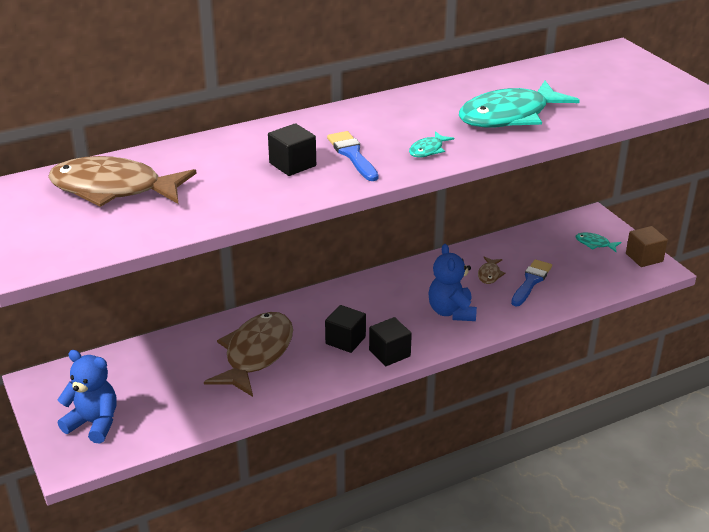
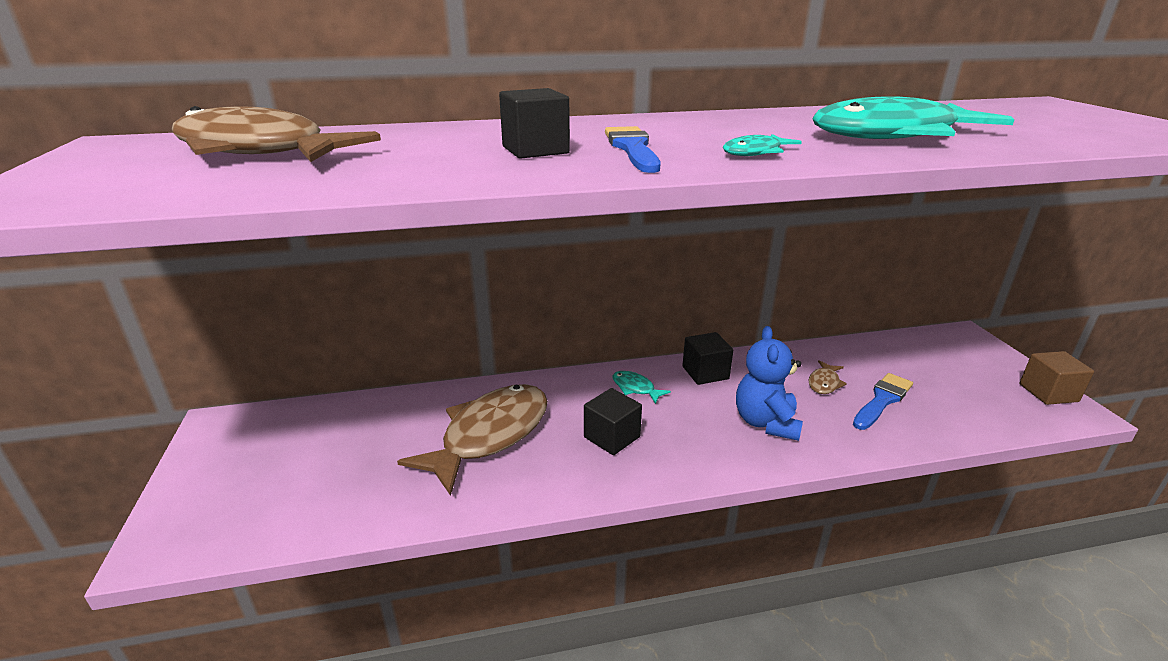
camera: 15 degrees right, 5 degrees down
(94, 423) = (234, 493): blue teddy bear -> none
(389, 353) = (666, 466): black cube -> black cube (705, 373)
(594, 244) = (971, 366): turquoise fish -> turquoise fish (635, 388)

